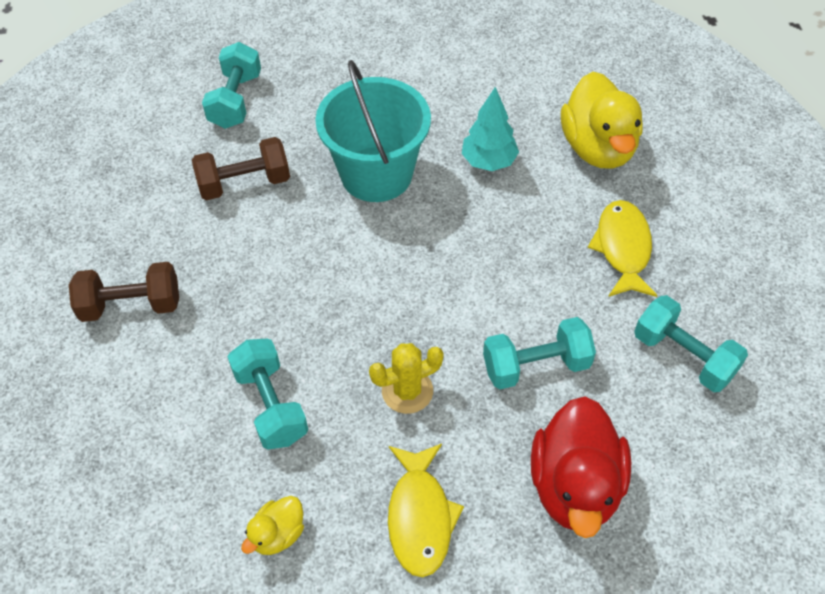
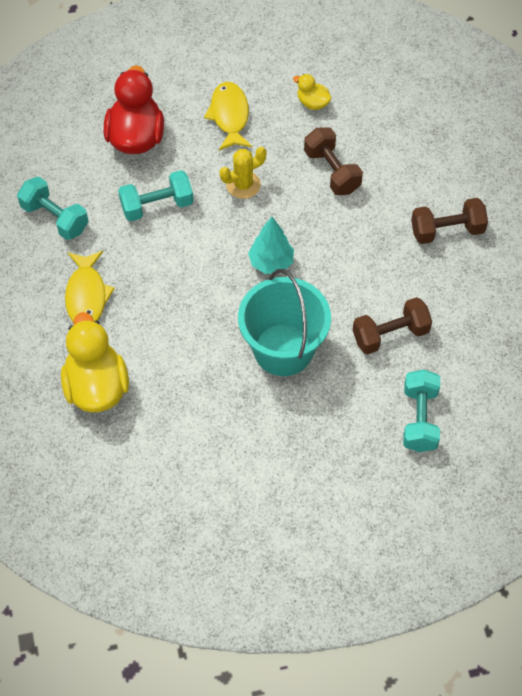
camera: 175 degrees right, 5 degrees up
(271, 405) = (332, 171): turquoise dumbbell -> brown dumbbell
(278, 534) = (312, 103): yellow duck -> yellow duck turned 90 degrees counterclockwise
(489, 162) = (190, 367): turquoise tree -> turquoise tree (271, 262)

